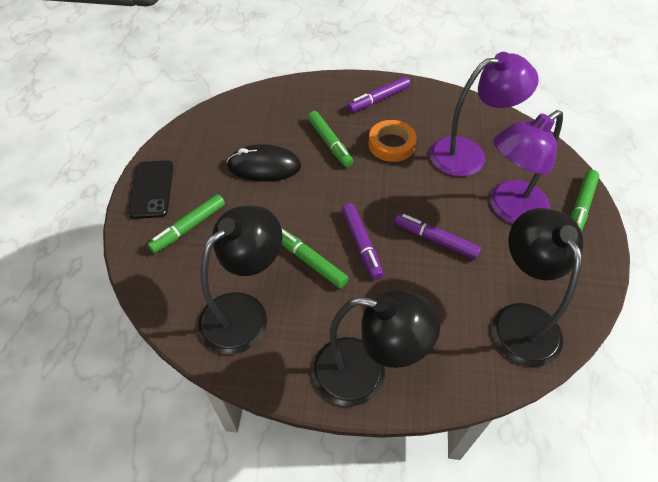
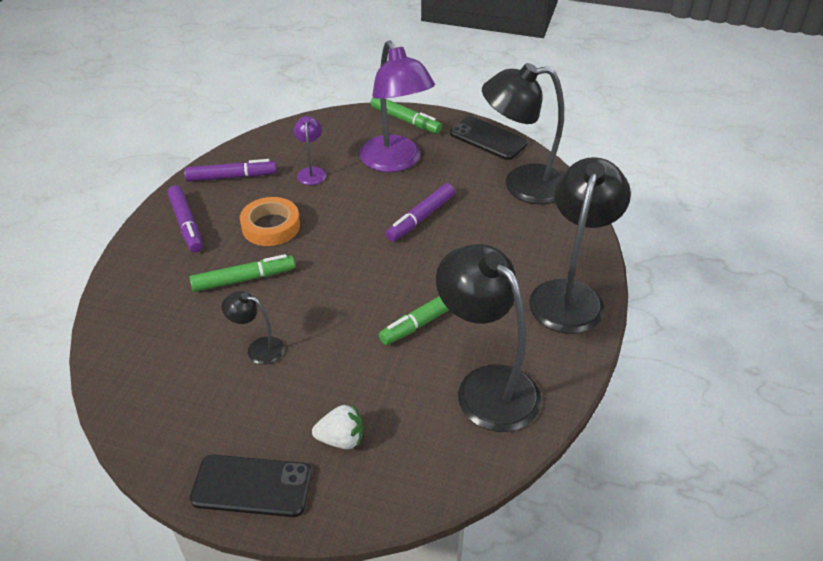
camera: 80 degrees left, 10 degrees down
(189, 227) = (341, 439): green marker -> white strawberry
(264, 166) = (258, 348): black mouse -> black lamp
(361, 244) = (412, 274): purple marker -> purple marker (232, 177)
(468, 154) = (311, 172): purple lamp -> purple lamp, size x0.47
(587, 281) = (488, 138): none -> black phone

